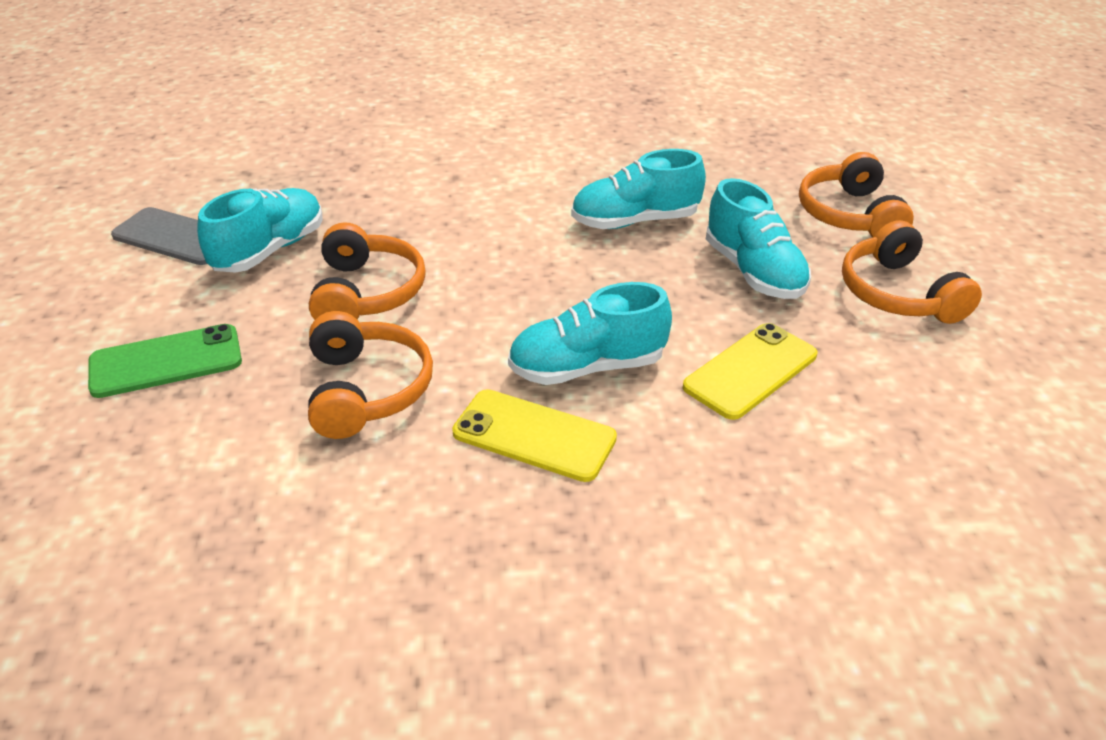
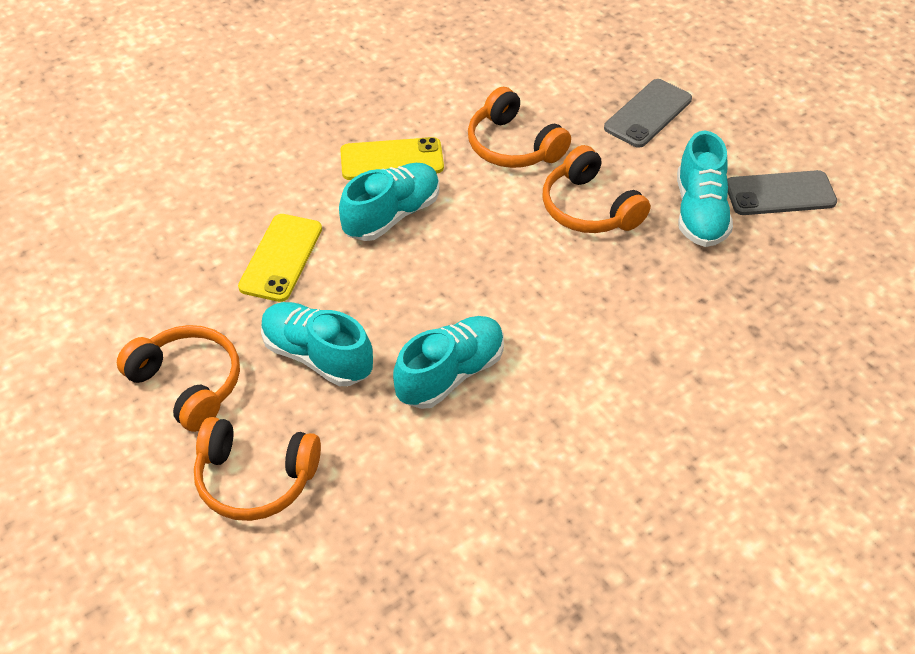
camera: 150 degrees right, 10 degrees up
(166, 362) = (648, 113): green phone -> grey phone
(849, 215) = (255, 479): orange headphones -> orange headphones turned 135 degrees clockwise

